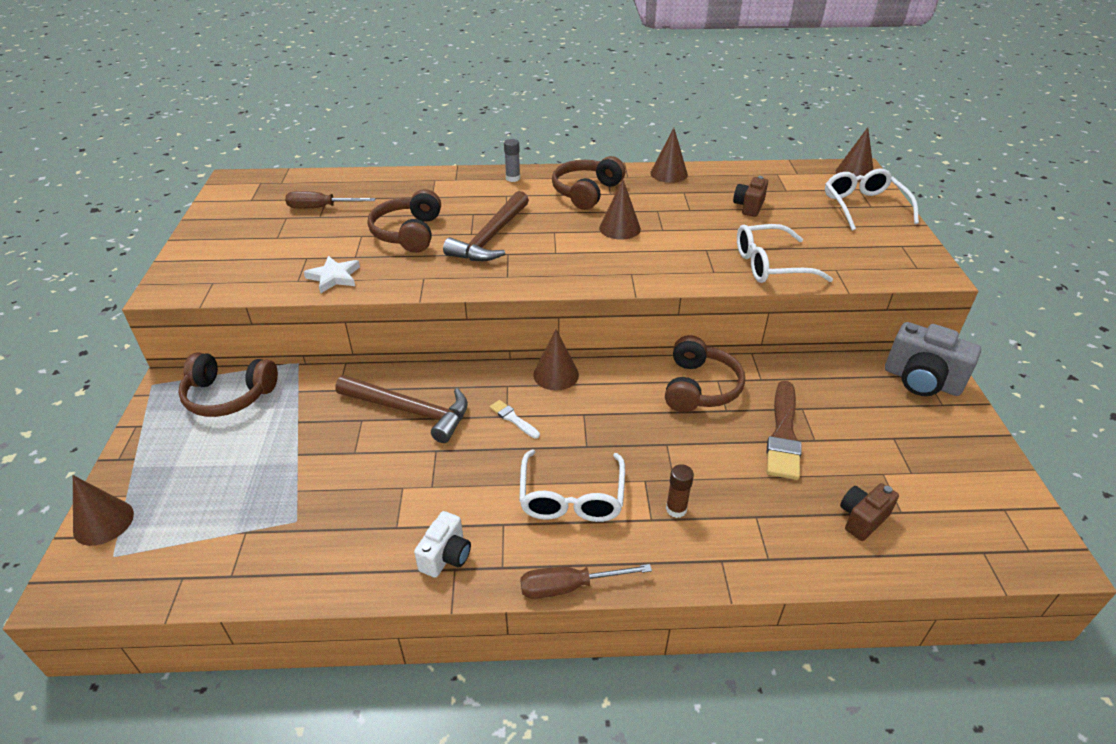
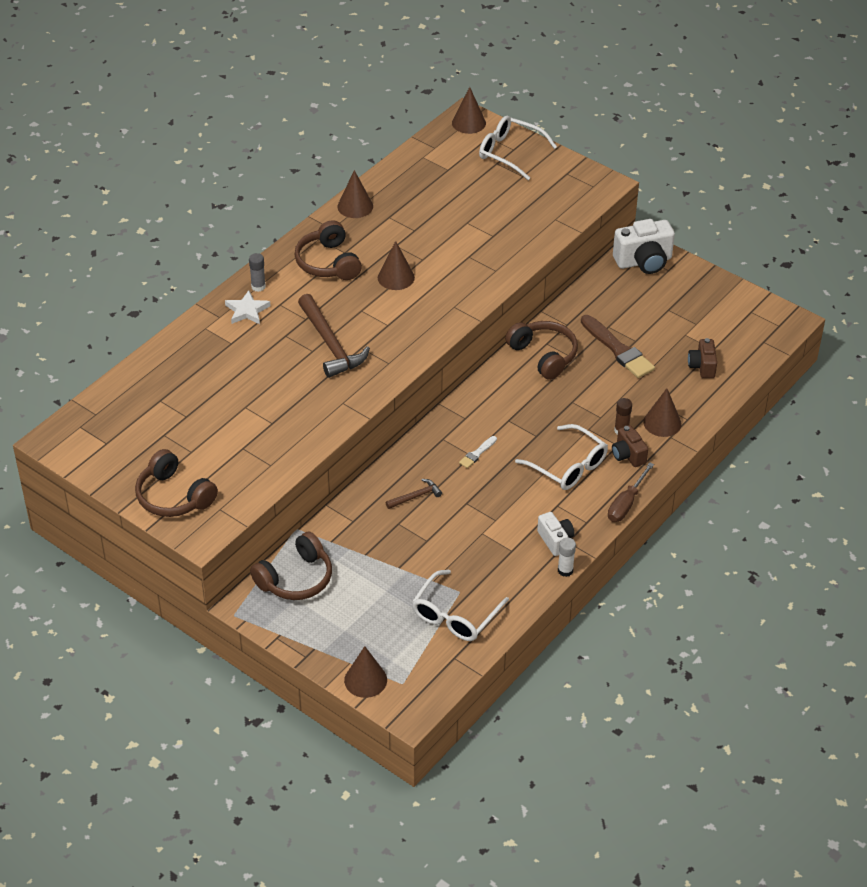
camera: 50 degrees left, 5 degrees up
(321, 208) = (173, 409): brown screwdriver -> none
(334, 277) = (288, 445): white star -> white star (247, 311)
(404, 596) = (565, 570): none -> white glue stick
(408, 233) = (272, 381): brown headphones -> brown headphones (173, 496)
(410, 411) = (416, 496): brown hammer -> brown hammer, size x0.49
(513, 419) = (477, 453): white brush -> white brush turned 45 degrees counterclockwise
(556, 375) = (458, 410): brown cone -> brown cone (662, 423)
(749, 207) = (445, 201): brown camera -> brown camera (628, 455)
(770, 265) = (518, 242): white glasses -> white glasses (455, 615)
(921, 381) = (644, 262): grey camera -> white camera

